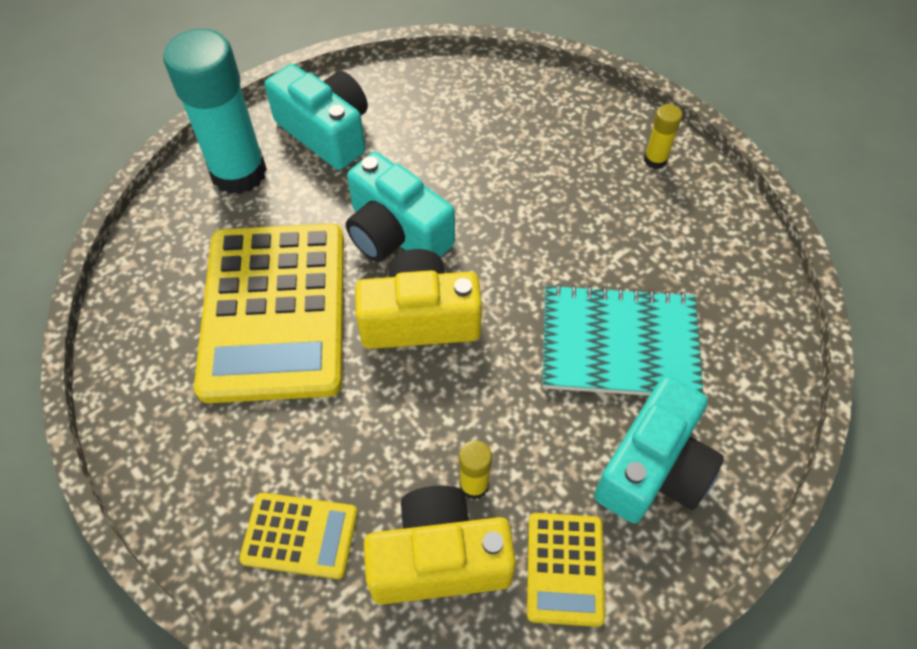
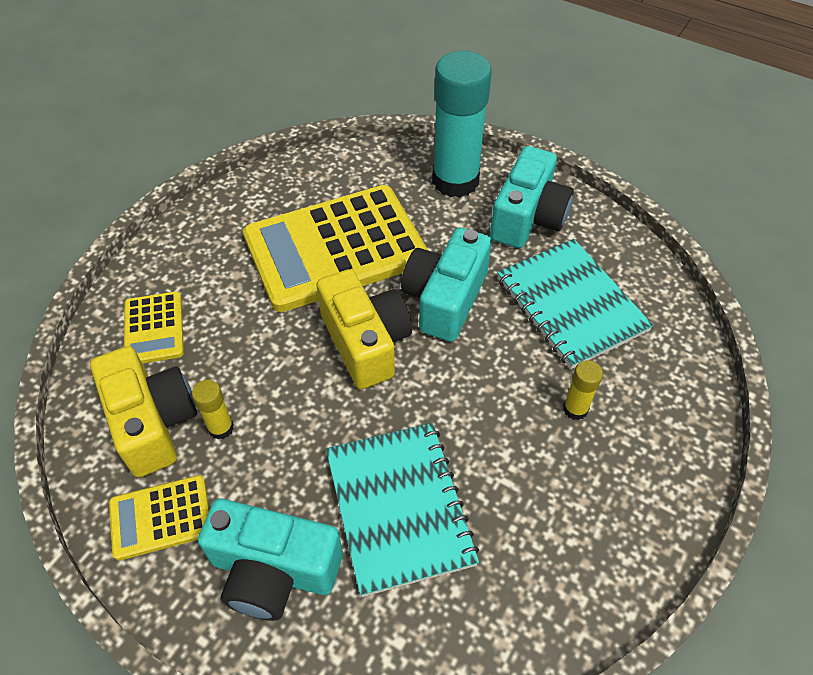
camera: 70 degrees right, 5 degrees down
(450, 140) = (570, 305): none -> turquoise notebook
(655, 160) = (651, 489): yellow glue stick -> yellow glue stick (575, 409)

